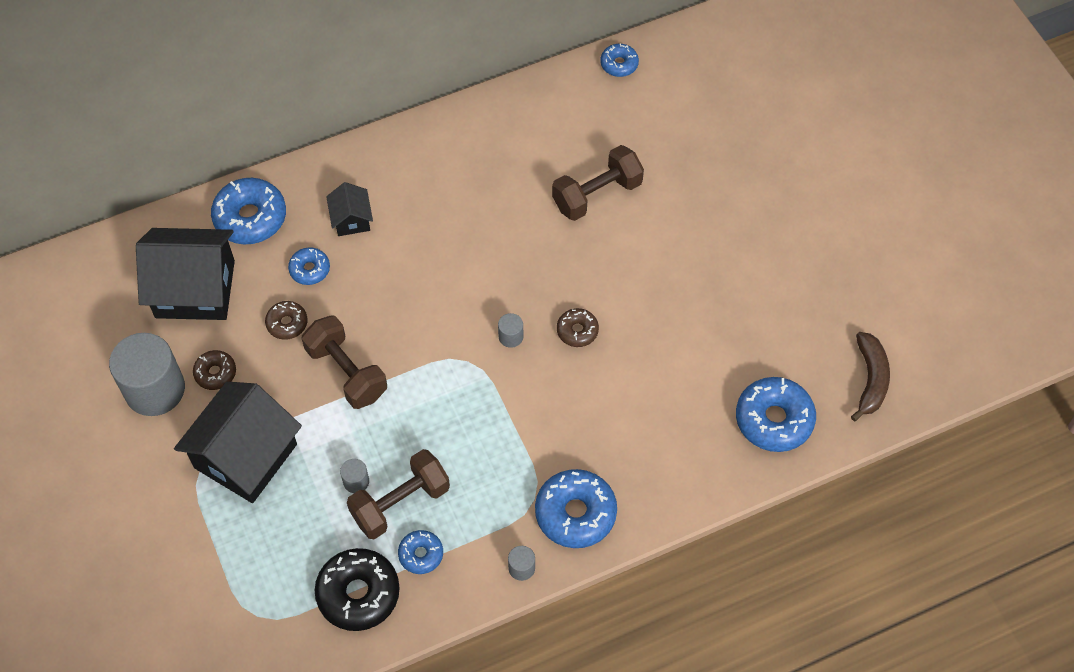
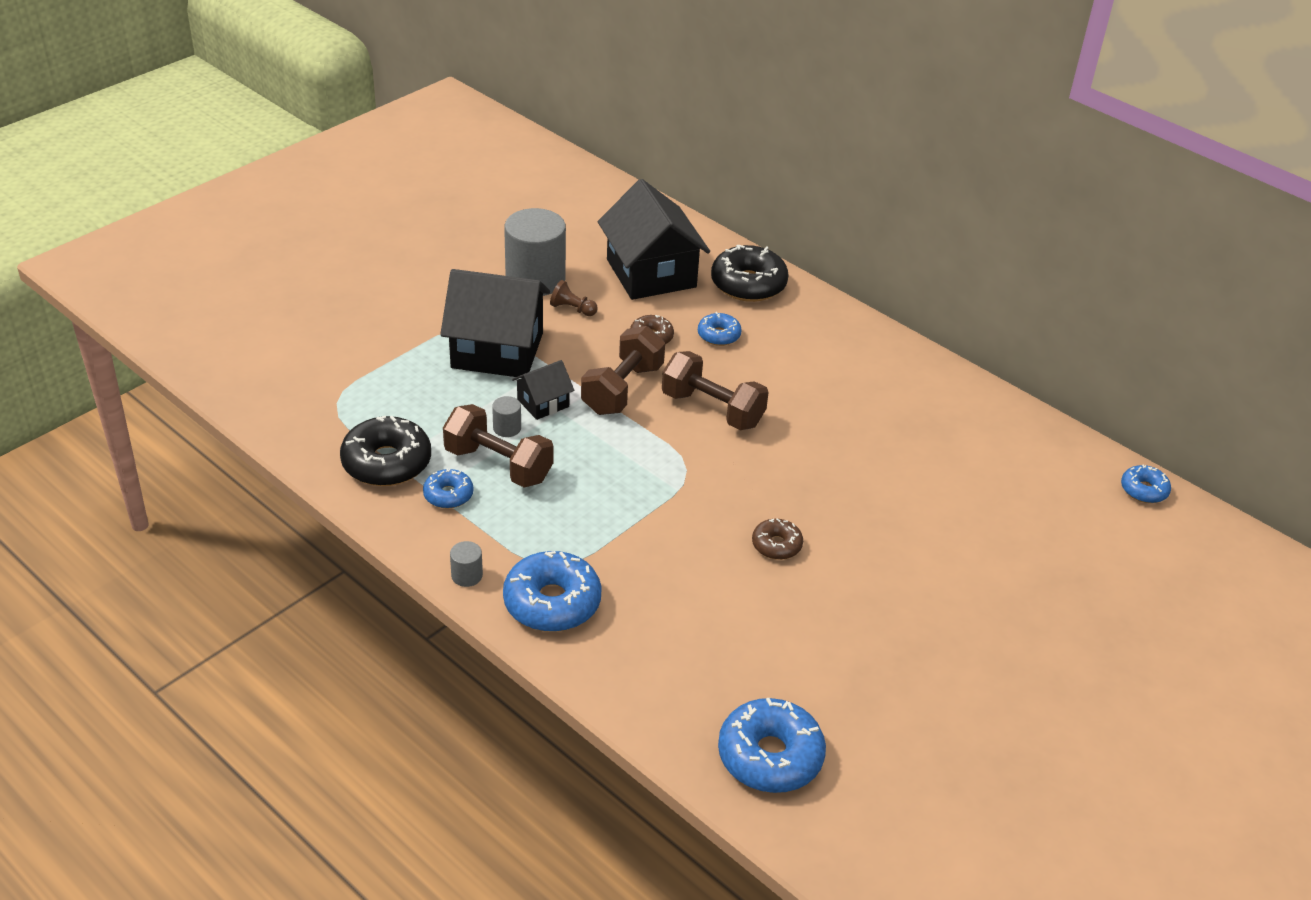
camera: 65 degrees right, 20 degrees down
(215, 373) = (572, 309): brown donut -> brown pawn
(250, 218) = (748, 284): blue donut -> black donut
(351, 219) = (793, 346): black house -> black house (543, 403)
(511, 337) = (735, 494): grey cylinder -> none
(597, 194) = (959, 516): brown dumbbell -> brown dumbbell (712, 409)
(870, 379) = (889, 848): brown banana -> none

